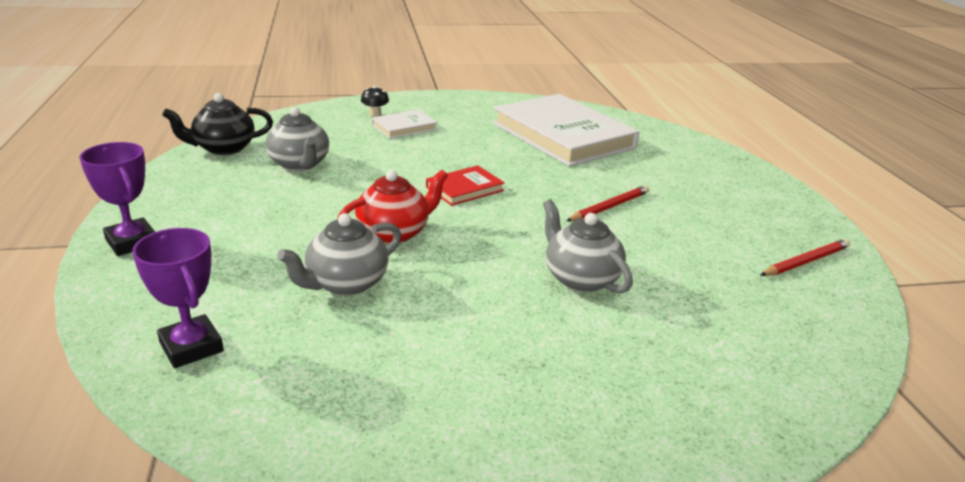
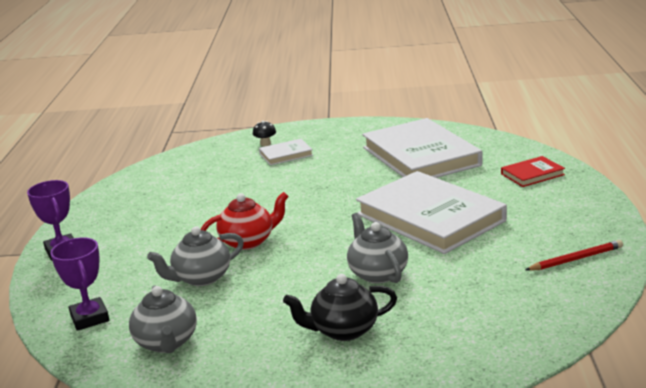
camera: 15 degrees right, 5 degrees down
(224, 148) = (138, 179): black teapot -> black teapot (343, 330)
(299, 164) = (192, 190): grey teapot -> grey teapot (166, 342)
(464, 189) = (316, 206): red book -> red book (532, 174)
(609, 207) = (430, 218): red pencil -> white book

